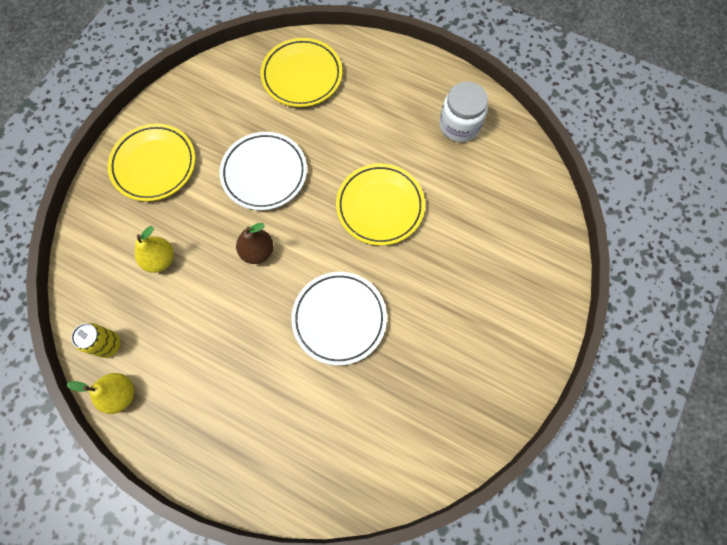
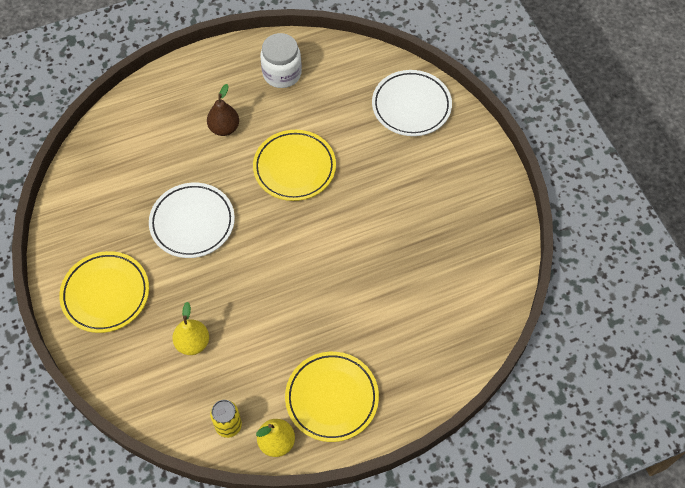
camera: 50 degrees left, 10 degrees down
(257, 251) = (251, 271): brown pear -> brown pear (224, 128)
(302, 76) = (136, 140): yellow plate -> yellow plate (332, 398)
(339, 319) = (354, 255): white plate -> white plate (411, 106)

